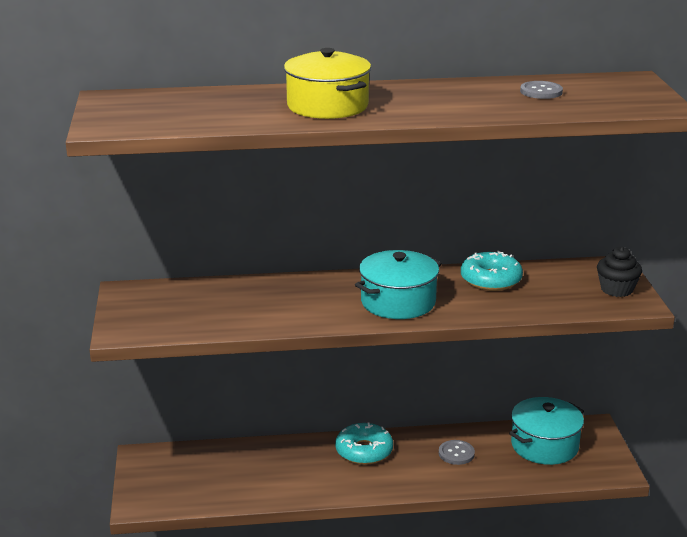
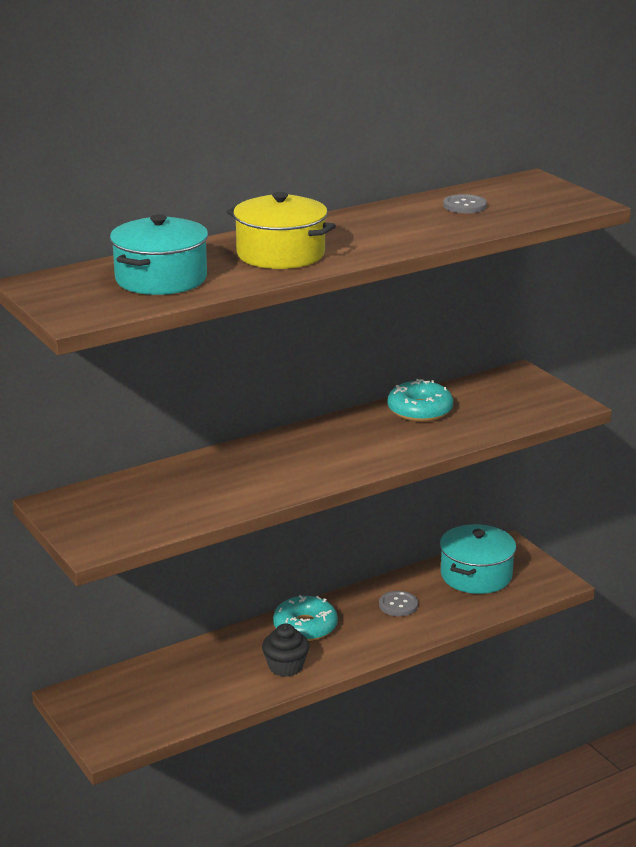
camera: 25 degrees left, 0 degrees up
(398, 302) = (351, 452): turquoise pot -> turquoise pot (161, 279)
(616, 289) = (542, 395): black cupcake -> black cupcake (285, 667)

